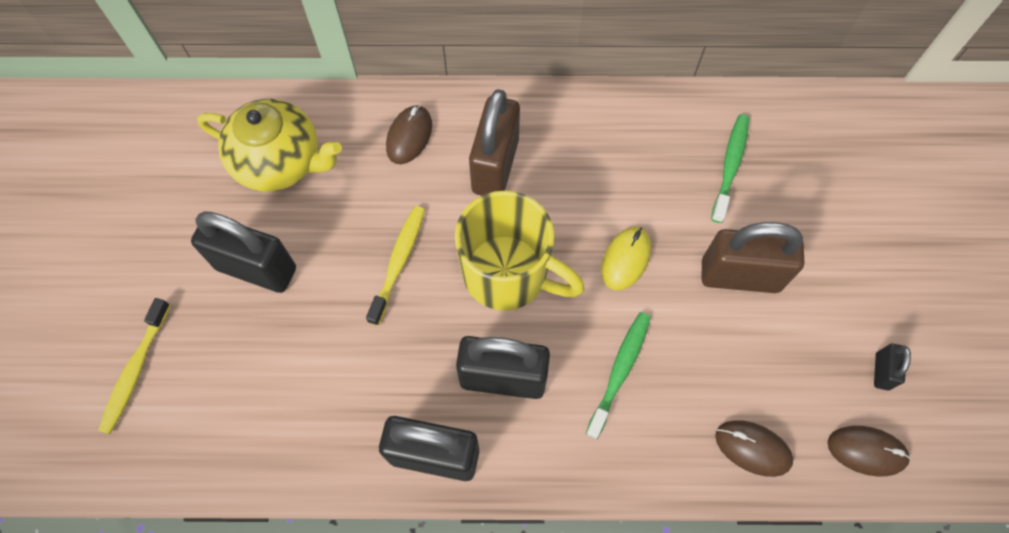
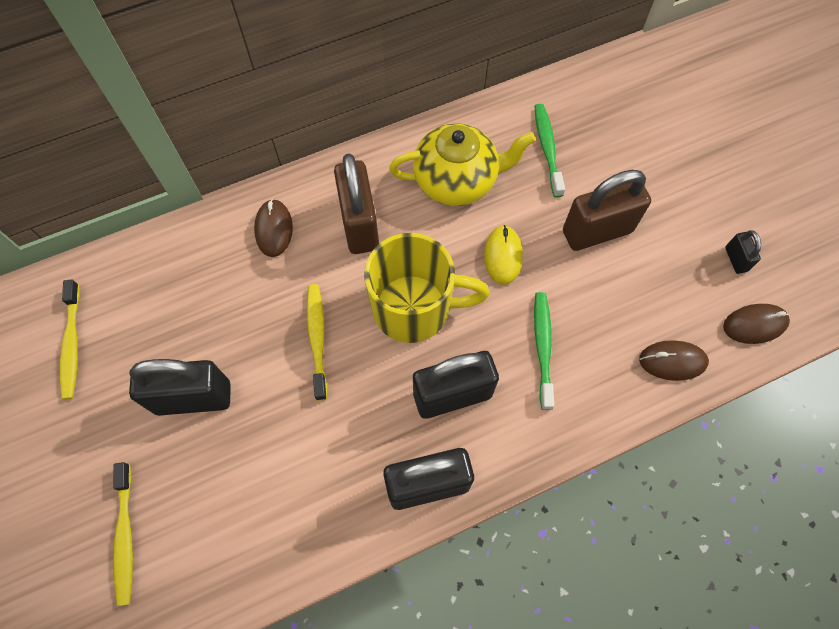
camera: 25 degrees left, 0 degrees up
(173, 169) = (72, 344): none -> yellow toothbrush
(280, 162) = (169, 297): yellow teapot -> yellow teapot (457, 181)

